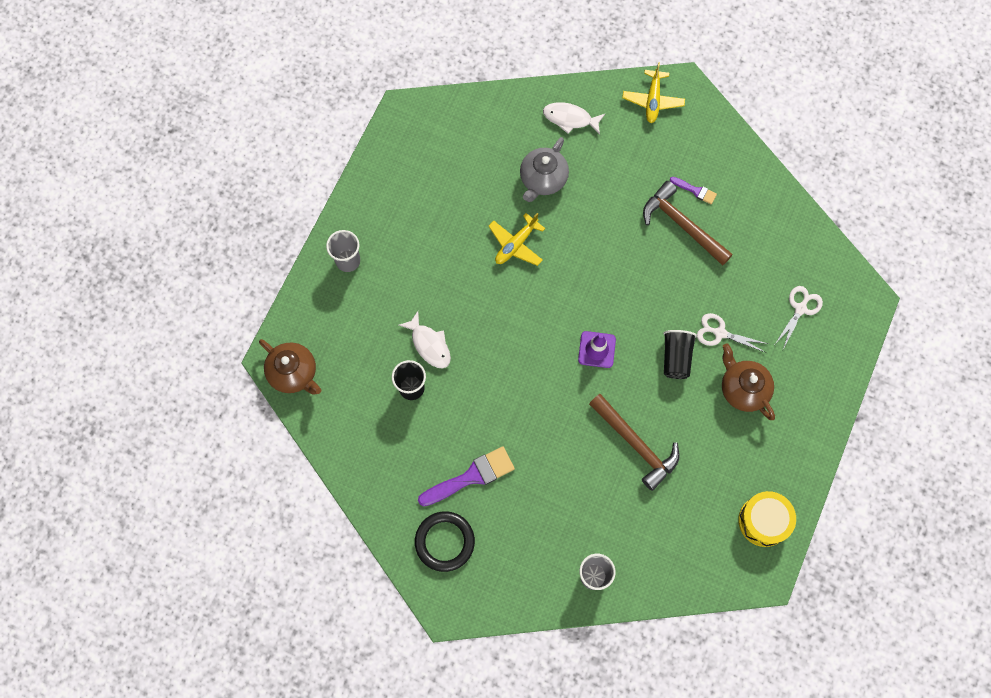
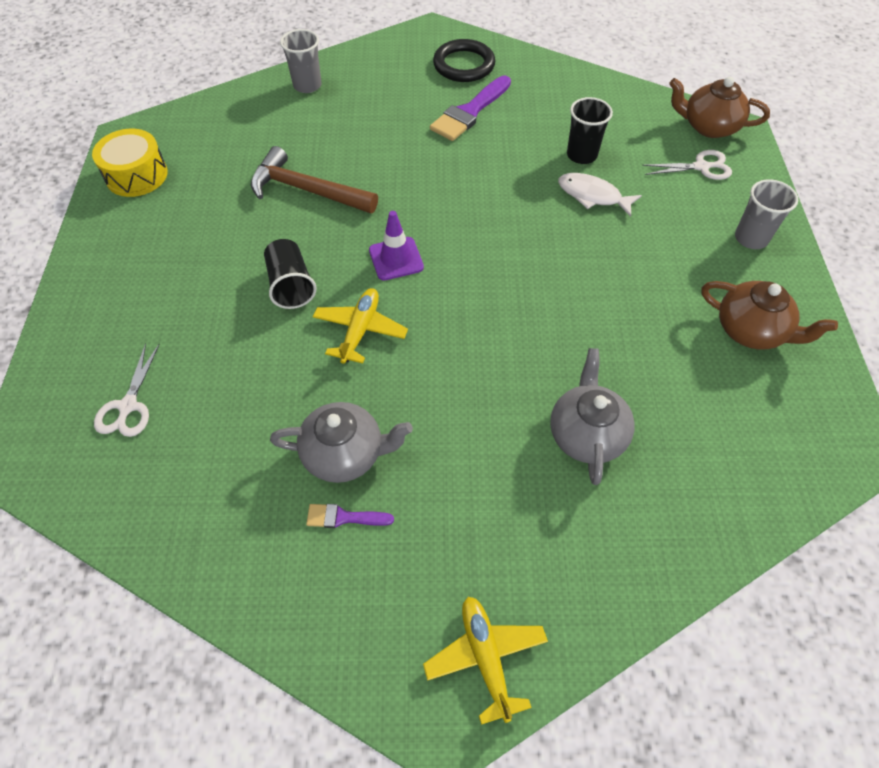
camera: 155 degrees right, 15 degrees down
(516, 244) = (567, 333): yellow plane -> yellow plane (360, 330)
(570, 119) = (606, 552): white fish -> none
(682, 225) = (345, 454): brown hammer -> grey teapot
(720, 333) = (240, 333): white scissors -> white scissors (701, 167)
(743, 389) = (191, 284): brown teapot -> brown teapot (751, 330)

